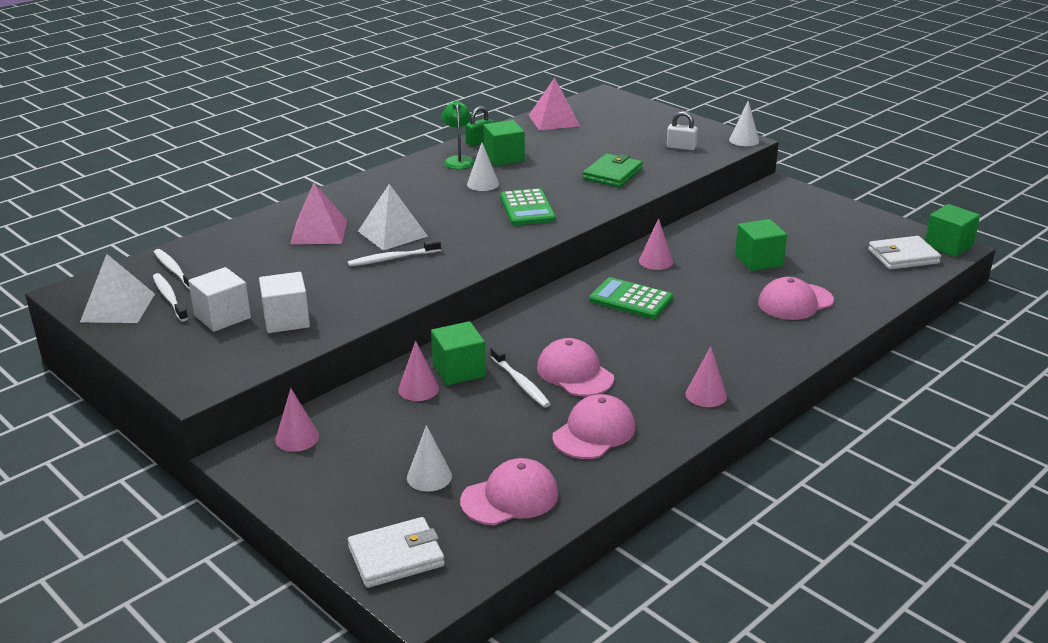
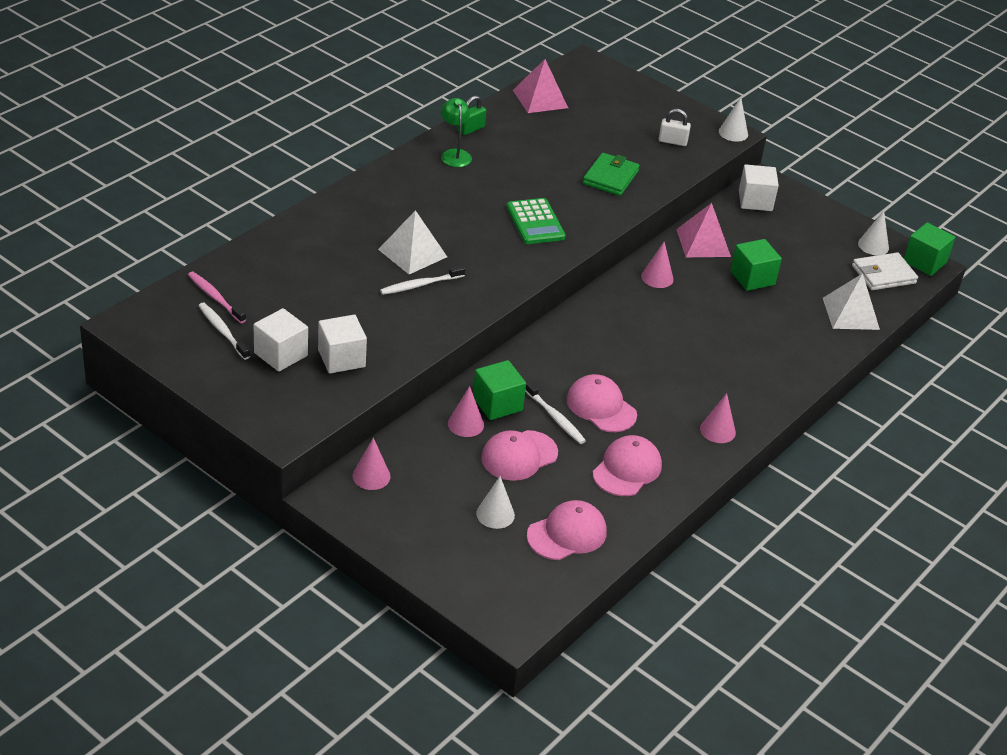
camera: 10 degrees left, 10 degrees up
(118, 307) = (177, 342): white pyramid -> white pyramid (850, 313)
(174, 271) = (215, 298): white toothbrush -> pink toothbrush
(319, 232) = (340, 250): pink pyramid -> pink pyramid (703, 243)
(396, 556) = (485, 589): white wallet -> none
(483, 184) = (485, 188): white cone -> white cone (873, 245)
(504, 158) = (499, 152): green cube -> none
(630, 299) = (639, 324): green calculator -> none
(767, 200) = (755, 201): none -> white cube
(795, 302) = (788, 328): pink cap -> pink cap (519, 456)

